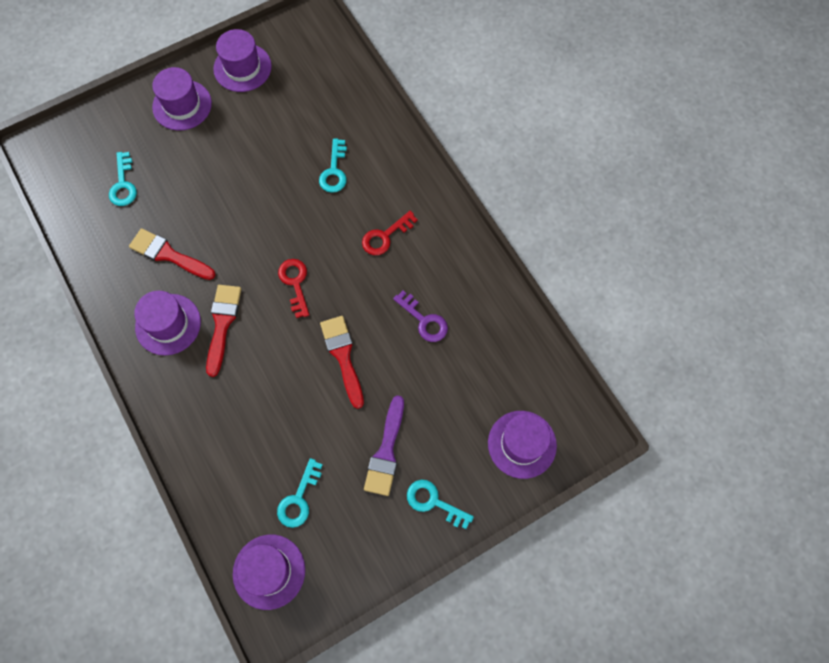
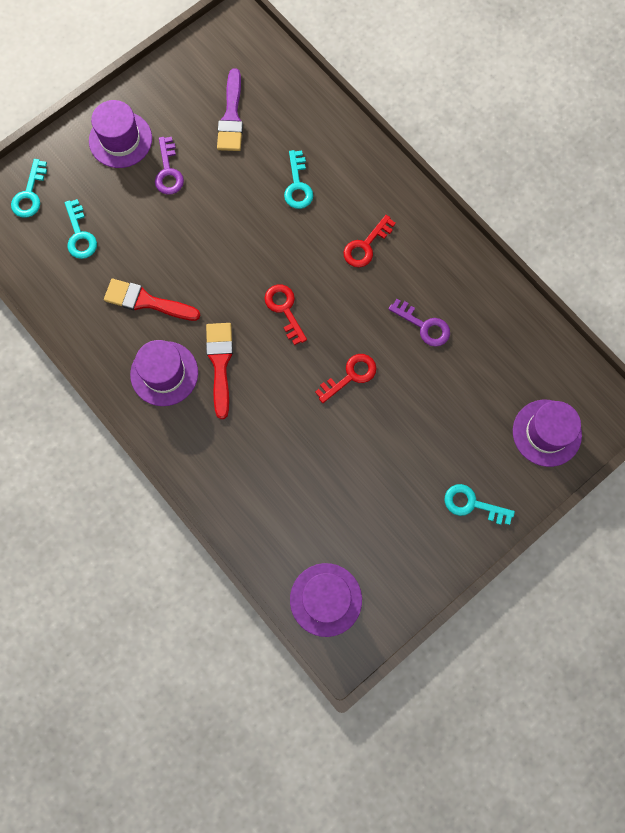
camera: 10 degrees left, 5 degrees up
(218, 140) = (168, 171): none -> purple key
(242, 67) = (175, 88): purple hat -> none
(299, 499) = (339, 524): turquoise key -> turquoise key (30, 194)
(343, 356) = (350, 376): red brush -> red key
(386, 451) = (414, 463): purple brush -> purple brush (231, 116)

